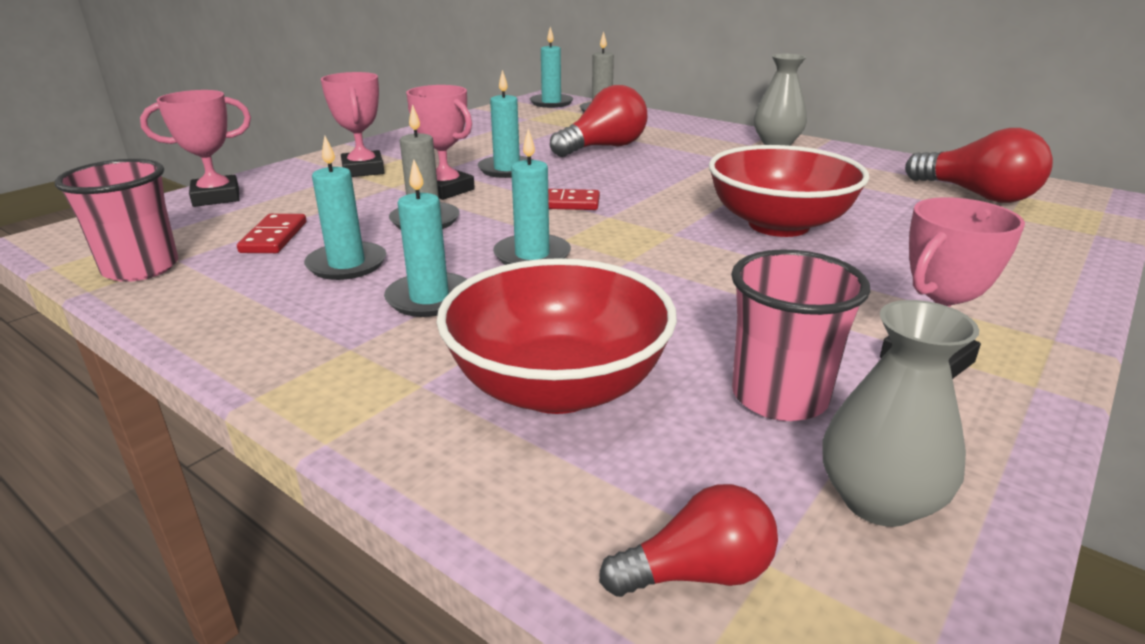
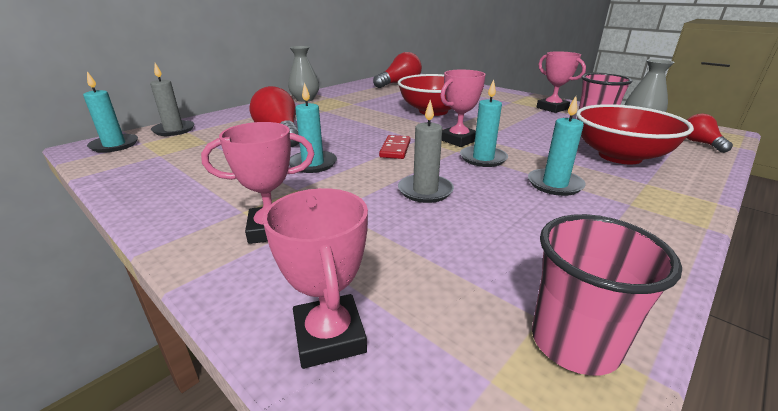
camera: 85 degrees left, 0 degrees up
(274, 237) = (468, 259): red domino -> none
(347, 264) = (516, 215): turquoise candle -> none
(445, 190) = (354, 185): pink trophy -> pink trophy (458, 140)

